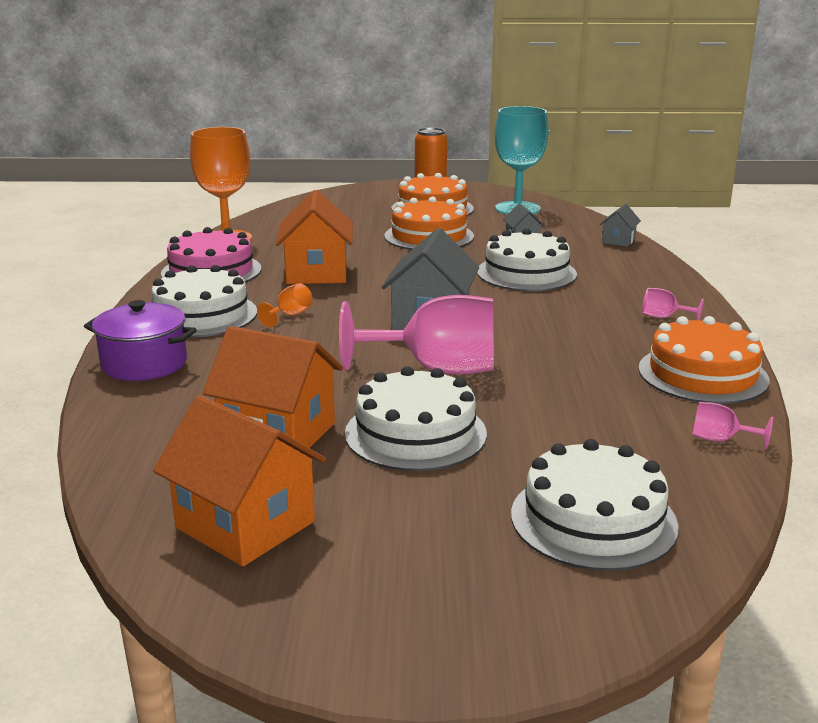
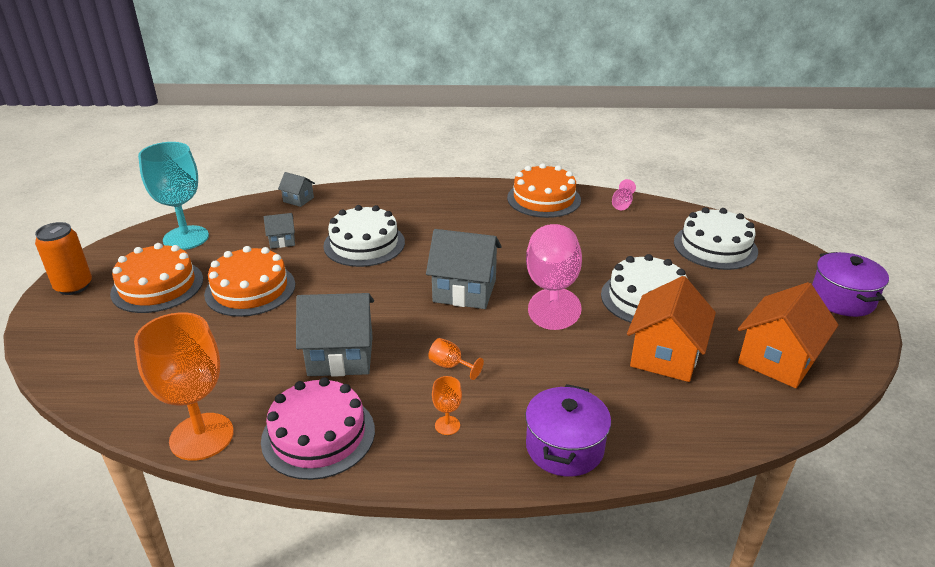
camera: 90 degrees left, 10 degrees up
(201, 315) = (447, 425): white cake -> orange goblet
(317, 273) = (340, 356): orange house -> grey house
(416, 647) = (842, 299): none -> purple pot
(664, 317) = (458, 200): pink goblet -> none

